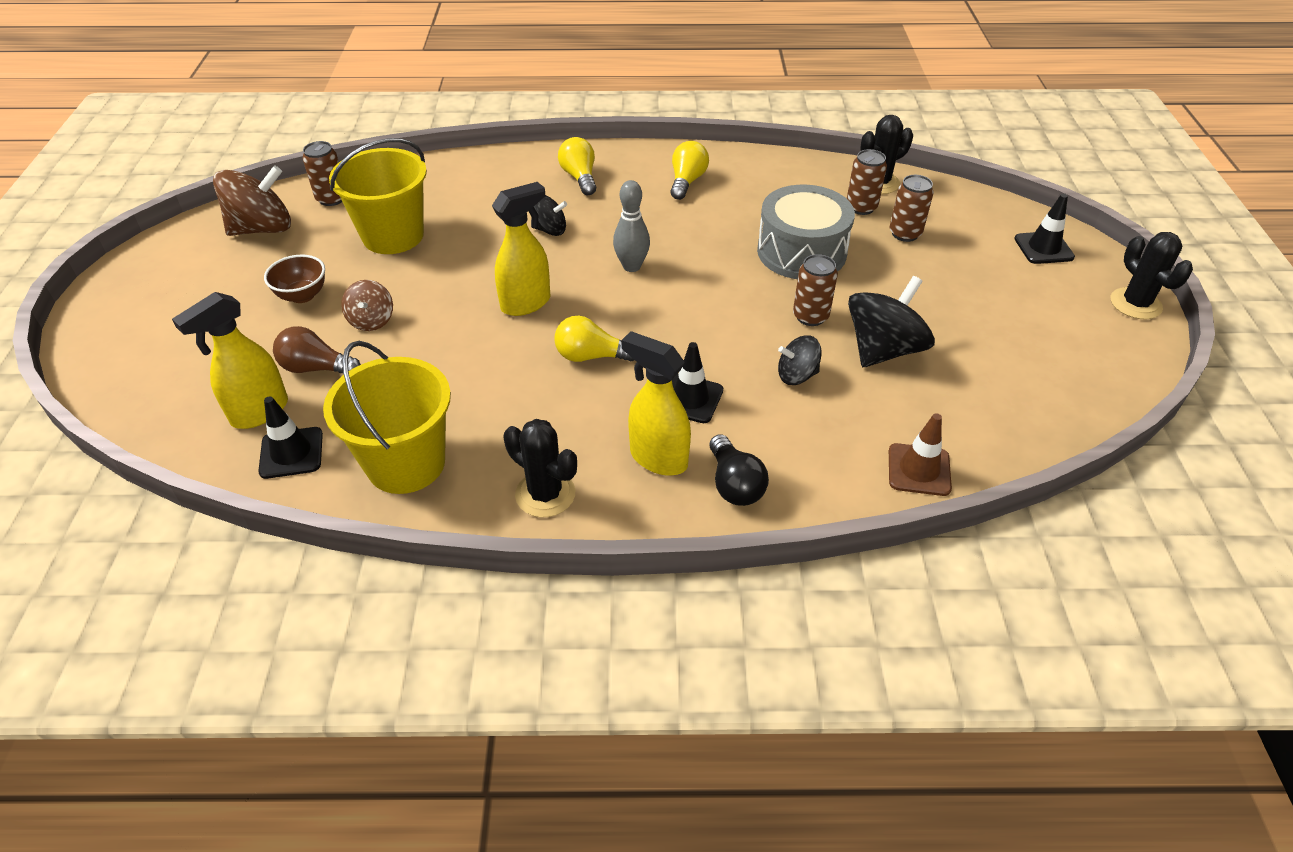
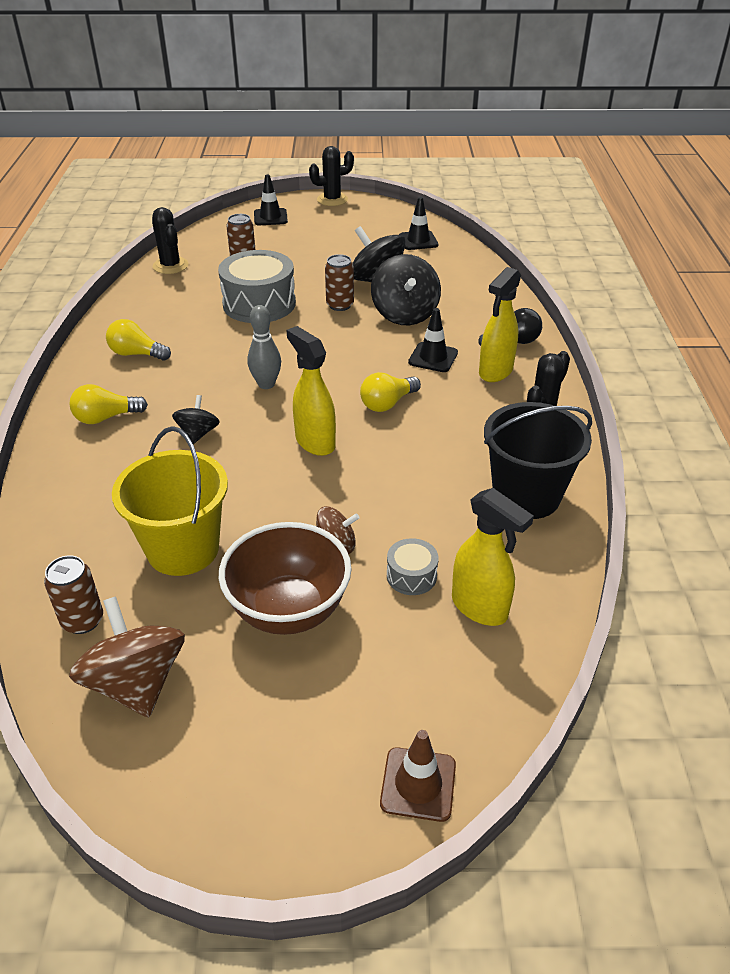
camera: 90 degrees left, 5 degrees down
(291, 453) = (529, 572): black traffic cone -> black traffic cone (418, 241)
(302, 295) = (289, 610): brown bowl -> brown bowl, size x1.83
(316, 368) = (411, 576): brown light bulb -> grey drum
(406, 463) = (526, 495): yellow bucket -> black bucket
(591, 356) = (387, 403): yellow light bulb -> yellow light bulb turned 45 degrees clockwise
(797, 375) = (405, 314): black spinning top -> black spinning top, size x1.80
(861, 207) = (204, 275): brown can -> none
(919, 470) = (486, 280): brown traffic cone -> brown traffic cone (418, 784)

